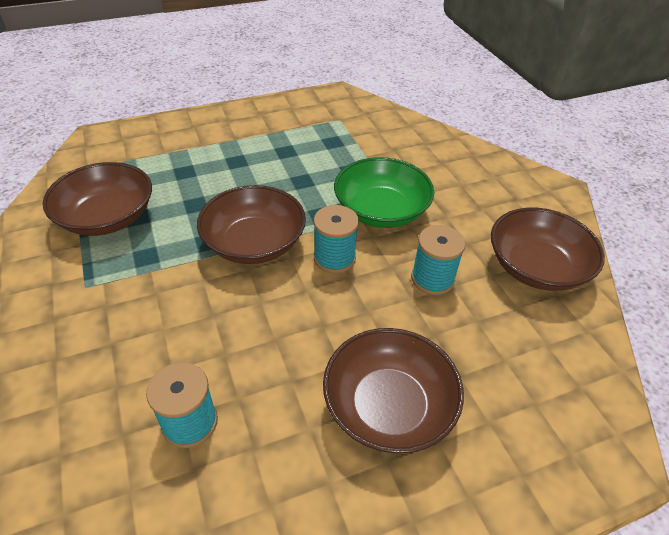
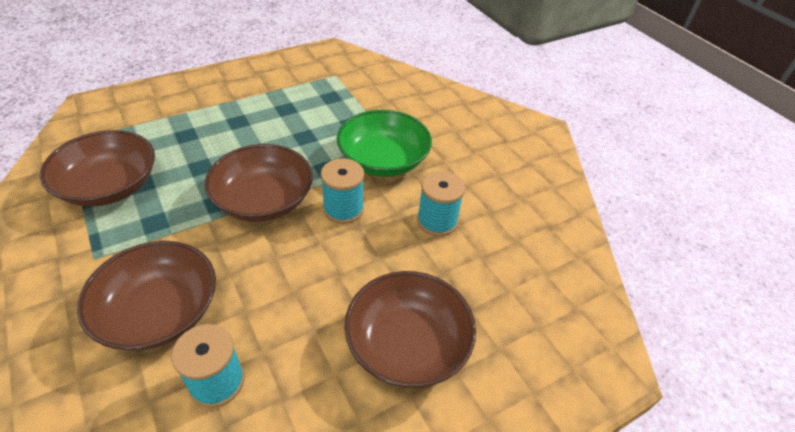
camera: 10 degrees left, 0 degrees up
(536, 267) = (529, 202): brown bowl -> brown bowl (159, 312)

